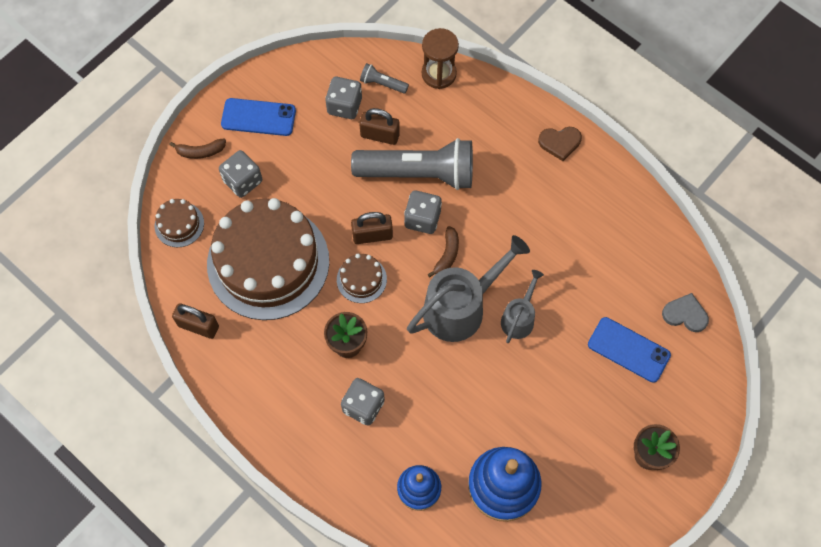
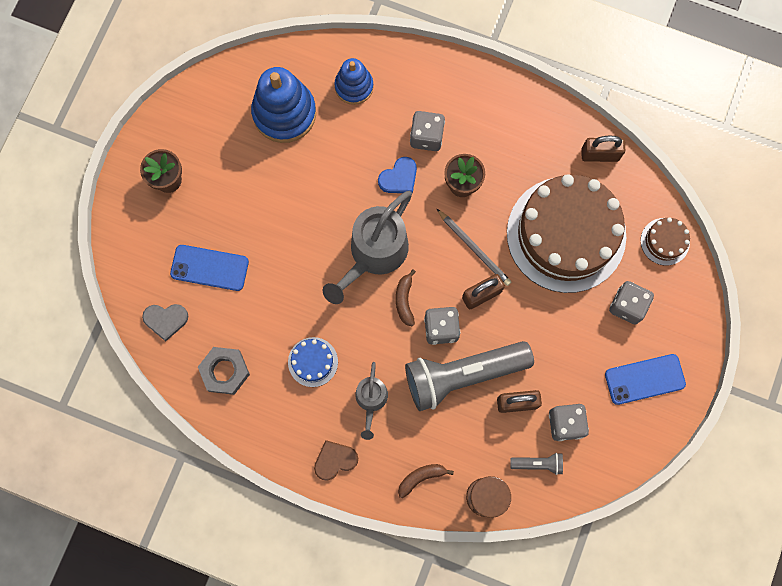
camera: 160 degrees right, 10 degrees up
(200, 152) = (682, 321): brown banana -> brown banana (421, 477)
(361, 279) = (474, 248): brown cake -> grey pencil
(408, 373) = (399, 178): none -> blue heart
(519, 318) = (317, 263): grey watering can -> grey watering can (371, 400)
(553, 230) = (313, 362): none -> blue cake
(639, 249) = (225, 371): none -> grey nut

